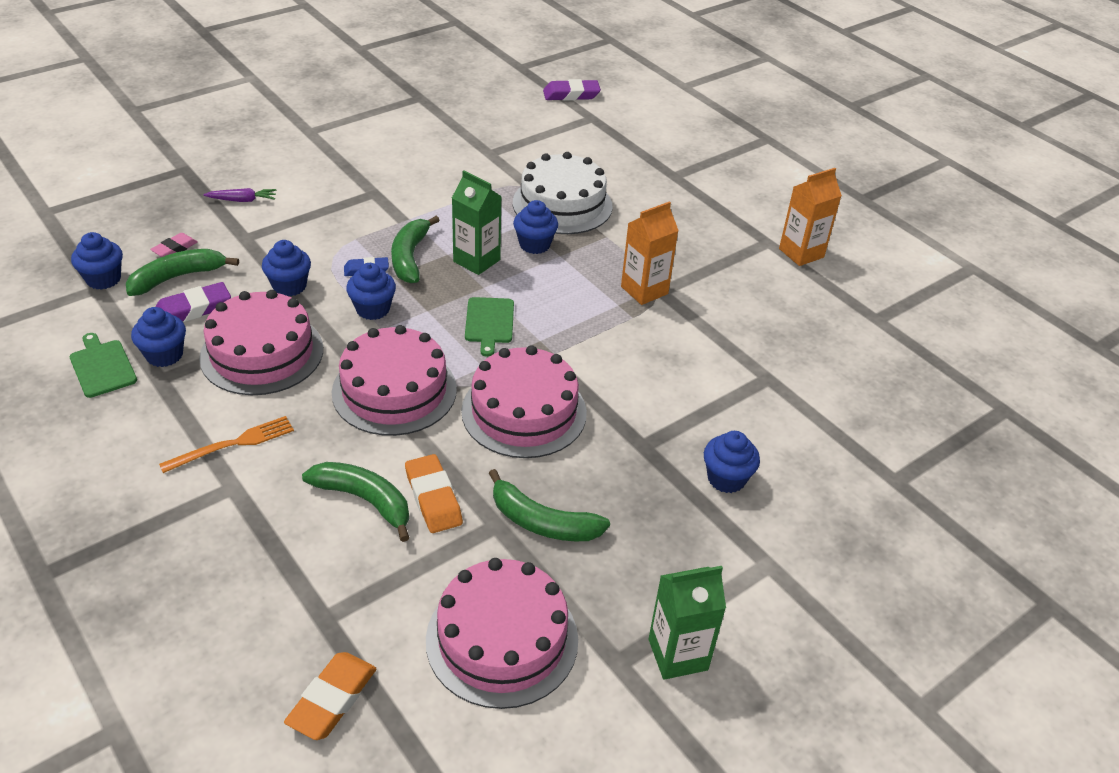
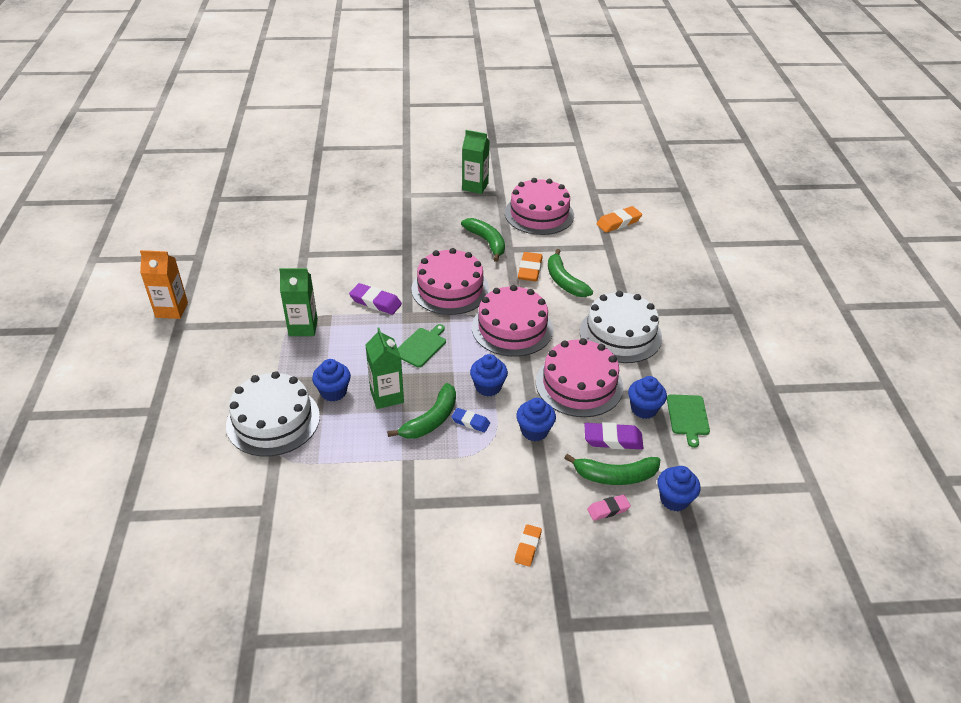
camera: 145 degrees left, 0 degrees up
(233, 444) = (620, 334): orange fork -> white cake
(242, 200) = (527, 547): purple carrot -> orange eraser
(571, 94) = (98, 564): purple eraser -> purple eraser (375, 302)
(644, 290) = (303, 327): orange carton -> green carton
(726, 478) = (385, 225): blue cupcake -> none

